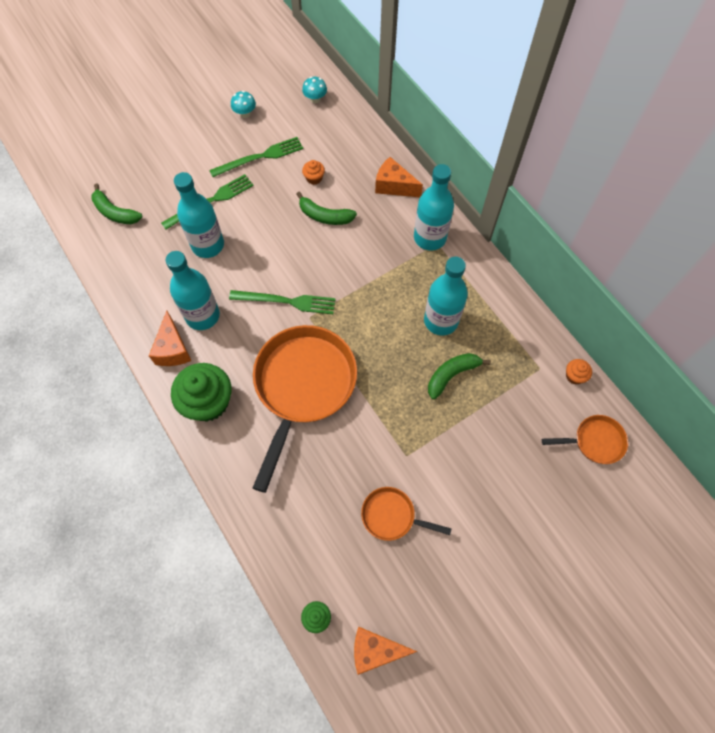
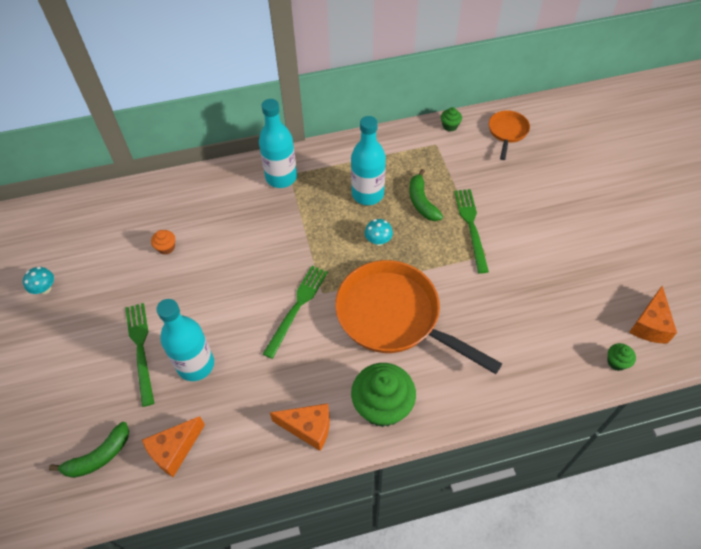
camera: 70 degrees left, 10 degrees down
(202, 315) = (280, 389): turquoise bottle -> none
(260, 157) = (111, 288): green fork -> green fork (471, 226)
(315, 99) = (69, 221): turquoise mushroom -> turquoise mushroom (378, 241)
(325, 216) = (215, 250): green banana -> none
(392, 516) = (537, 281): orange pan -> none
(394, 186) = (212, 187): orange cheese -> orange cheese (174, 450)
(574, 376) = (450, 126): orange cupcake -> green cupcake

